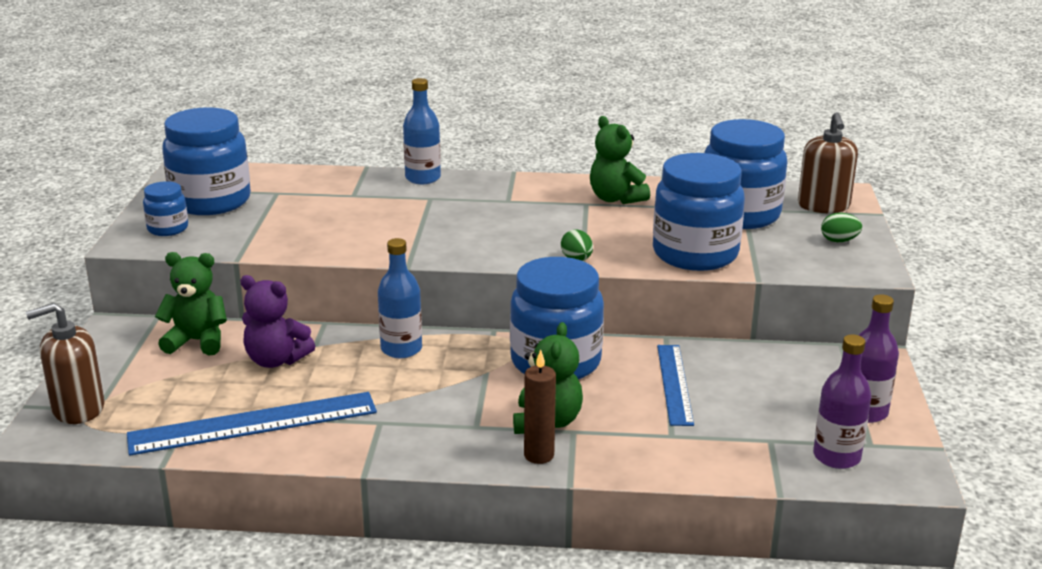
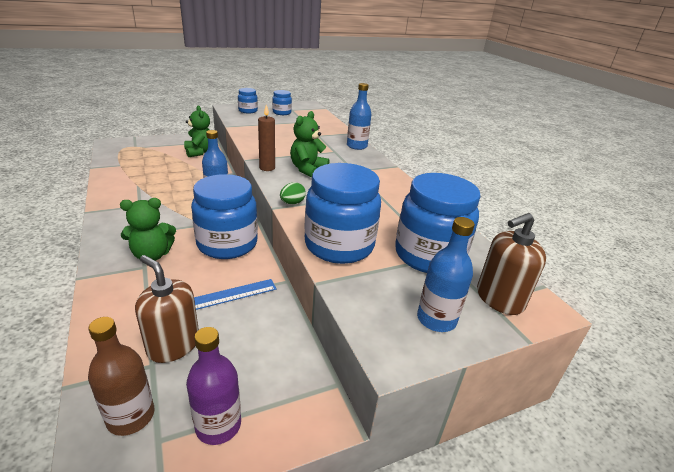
camera: 60 degrees right, 5 degrees up
(78, 409) = (134, 144): brown soap dispenser -> brown soap dispenser (173, 345)
(211, 201) = (282, 113): blue jar -> blue jar, size x0.49
(253, 423) = (130, 177): blue ruler -> none
(276, 360) = (191, 170): purple teddy bear -> none
(539, 455) = (112, 260): brown candle -> brown candle (267, 168)
(616, 198) = (396, 202): green teddy bear -> green teddy bear (308, 169)
(836, 457) = (131, 416): purple bottle -> brown bottle
(839, 241) = (436, 319): green egg -> blue bottle

